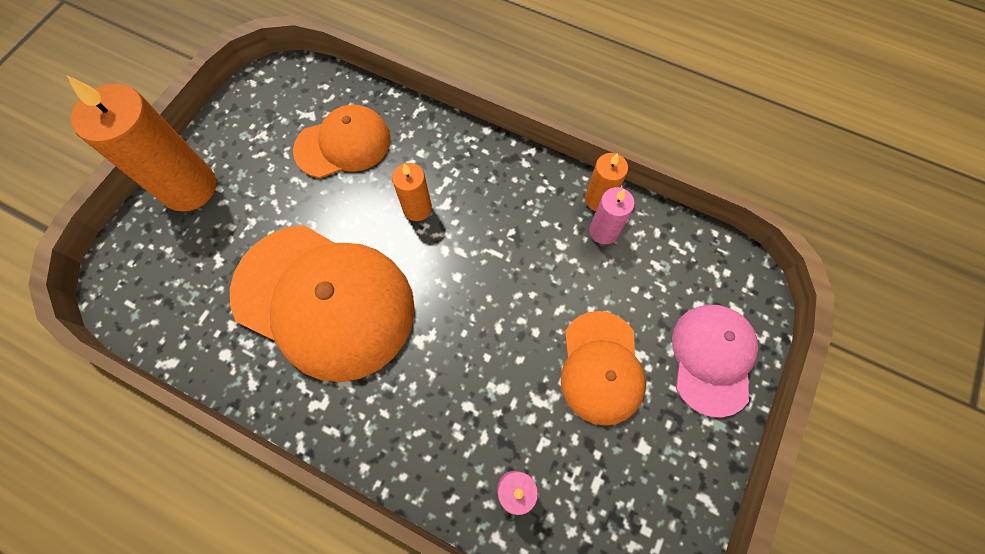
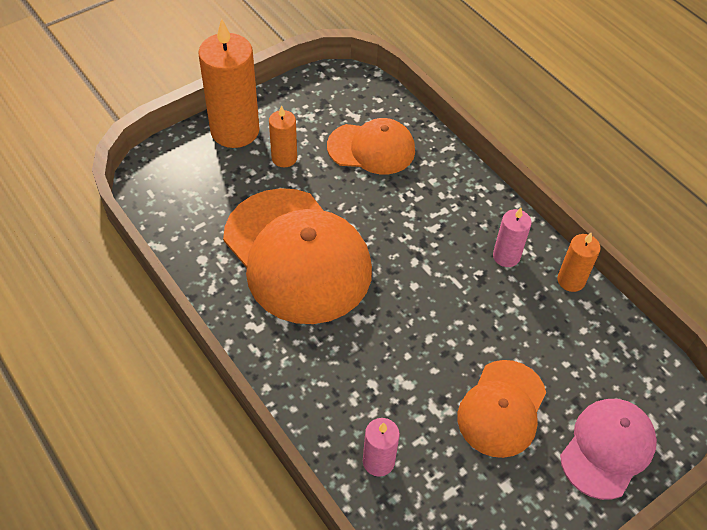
camera: 25 degrees right, 15 degrees down
(417, 208) = (408, 221): orange candle -> orange candle (284, 158)
(603, 231) = (561, 307): pink candle -> pink candle (506, 256)

